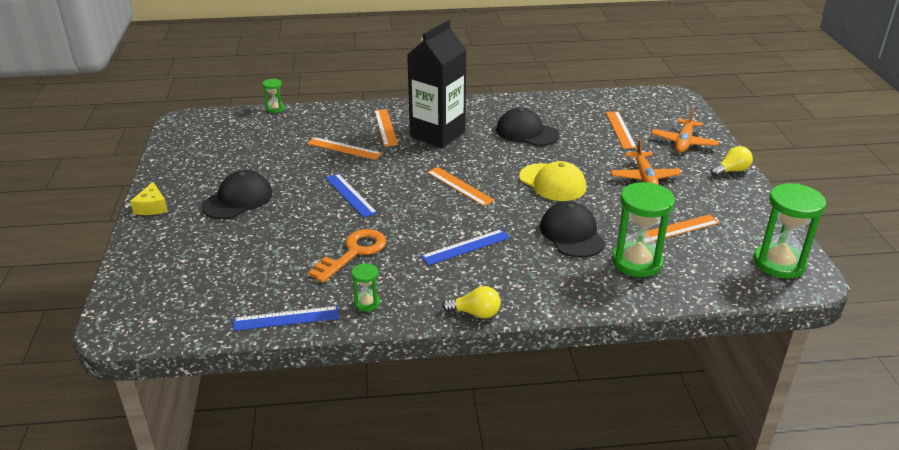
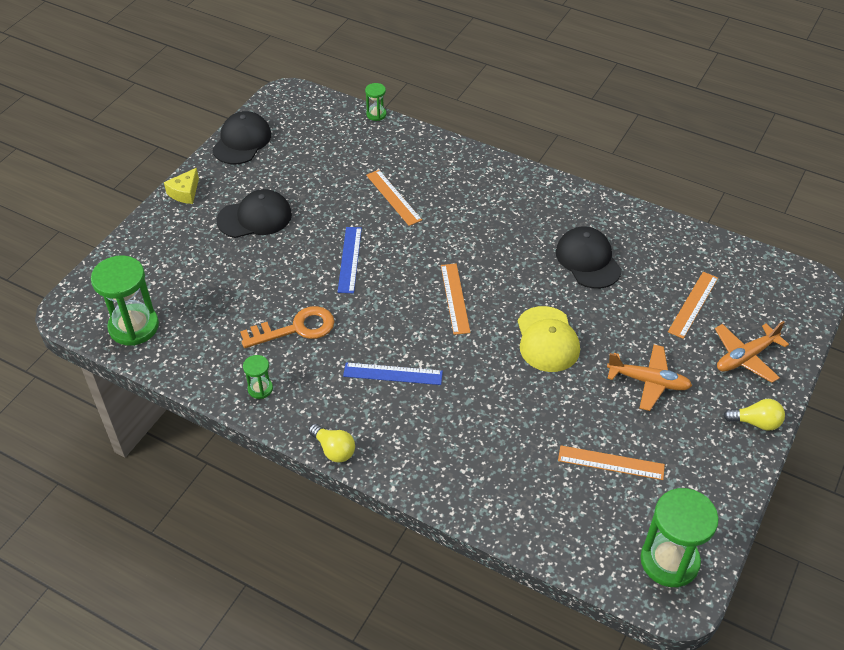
camera: 35 degrees right, 15 degrees up
(286, 318) = (189, 369): blue ruler -> none
(385, 127) = (455, 187): orange ruler -> none
(437, 134) = (496, 220): black carton -> none
(572, 234) = (502, 412): black cap -> black cap (242, 141)
(637, 262) = (529, 478): green hourglass -> green hourglass (134, 327)
(644, 177) = (648, 382): orange plane -> orange plane turned 105 degrees counterclockwise

